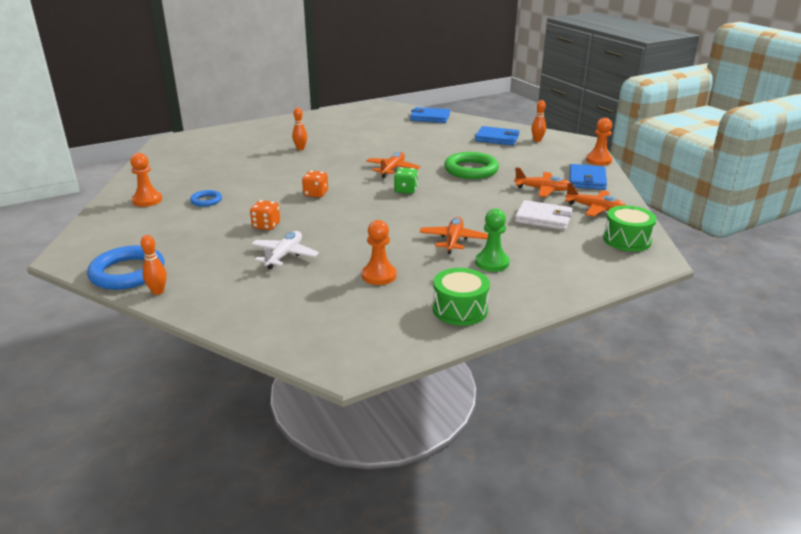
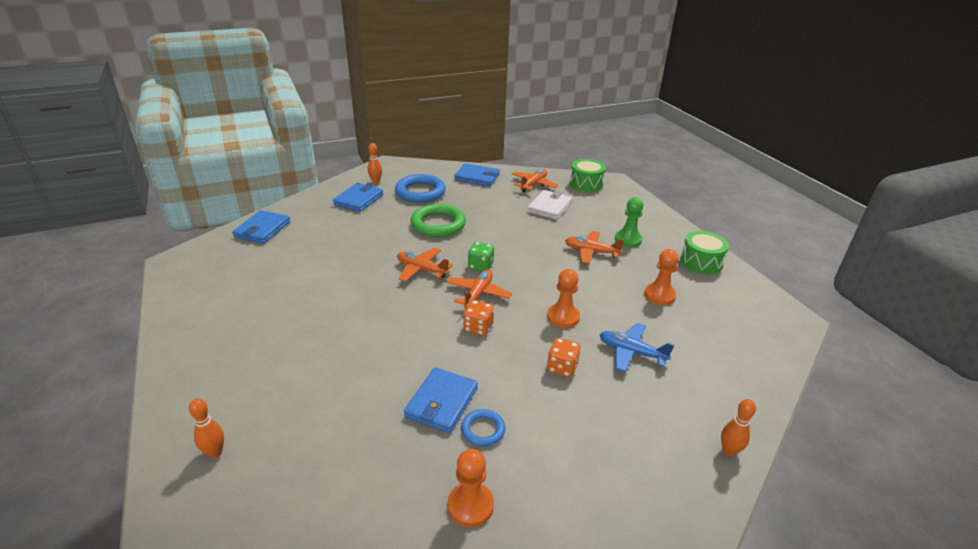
camera: 85 degrees left, 5 degrees up
(127, 273) = (694, 490): blue ring -> blue ring (420, 192)
(234, 187) = (442, 402): none -> blue wallet
(284, 255) = (631, 352): white plane -> blue plane
(300, 149) = (318, 338): orange bowling pin -> orange bowling pin (215, 452)
(543, 189) = (493, 198): orange plane -> orange plane (478, 294)
(598, 160) = (437, 165): orange pawn -> orange pawn (563, 317)

